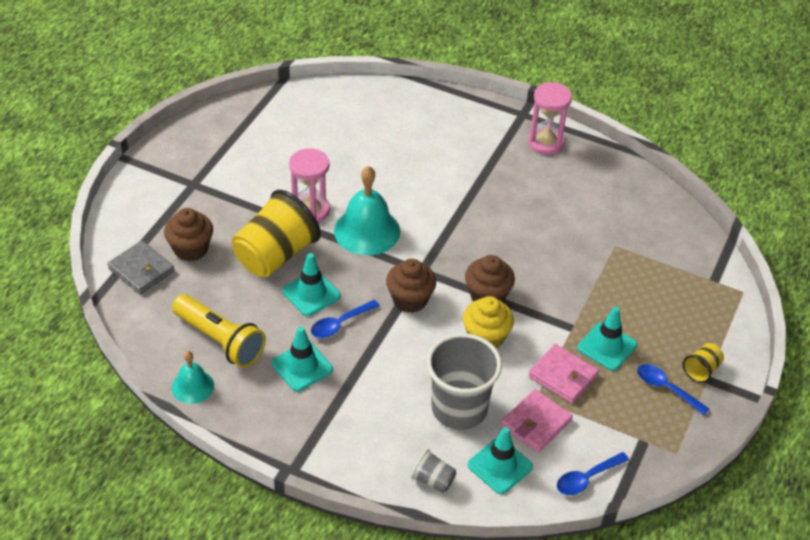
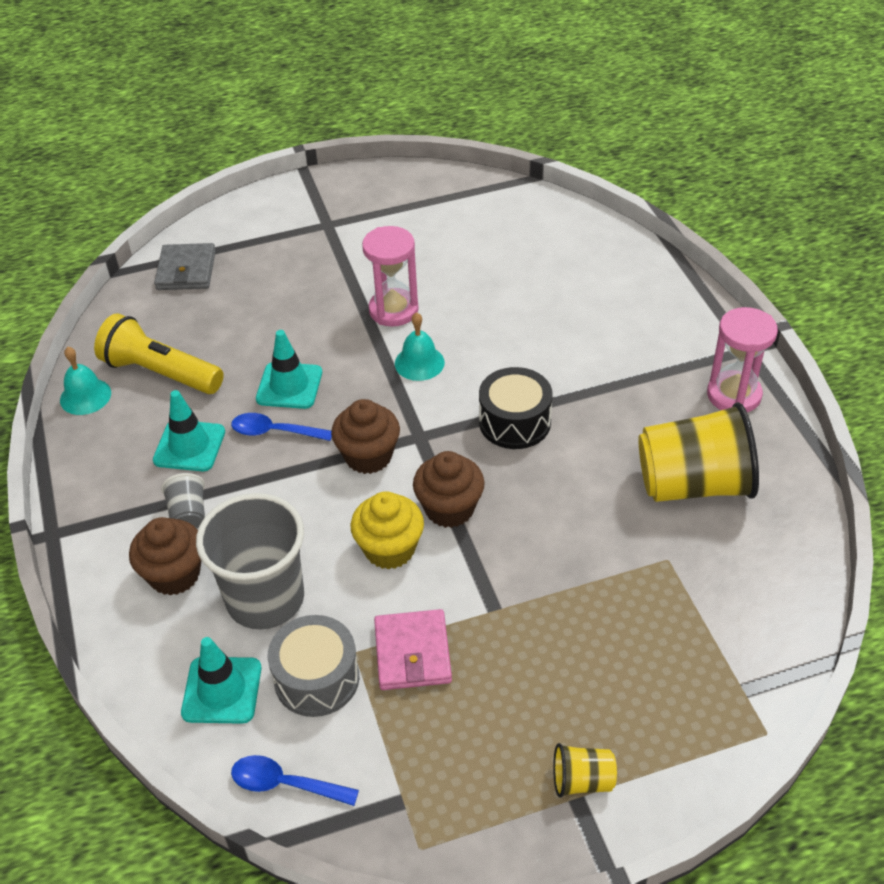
camera: 50 degrees right, 0 degrees up
(191, 249) = (247, 278): brown cupcake -> brown cupcake (174, 574)
(220, 340) = (160, 373): yellow flashlight -> yellow flashlight turned 120 degrees clockwise
(275, 255) = (307, 330): yellow cup -> yellow cup (693, 484)
(367, 231) = (419, 363): turquoise bell -> turquoise bell, size x0.57
(433, 480) = (145, 648): grey cup -> grey cup (188, 514)
(460, 229) = (515, 422): none -> black drum
(536, 423) = (316, 678): pink wallet -> grey drum
(607, 346) = (505, 661): turquoise traffic cone -> none
(666, 388) = (509, 765): blue spoon -> none

